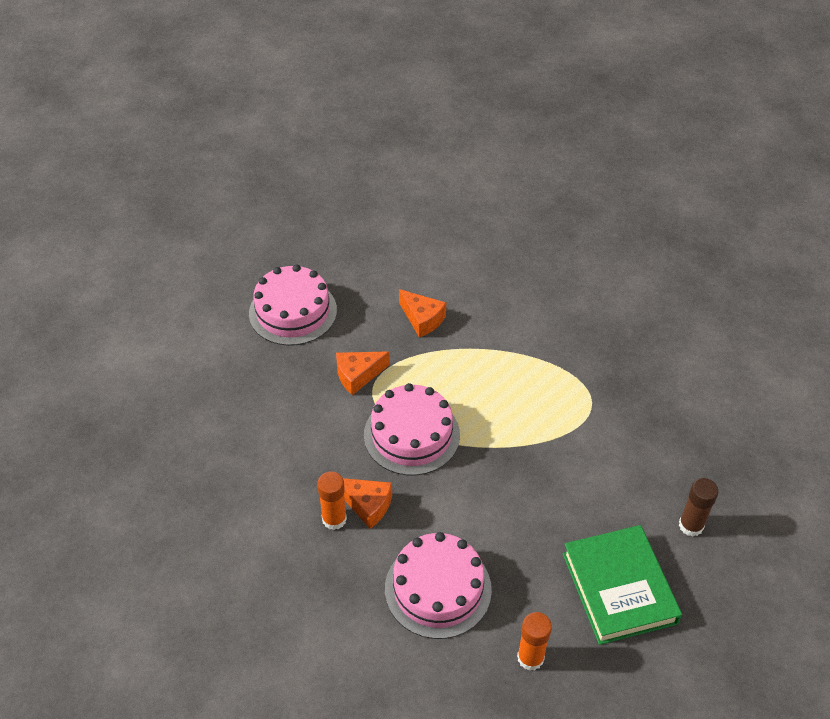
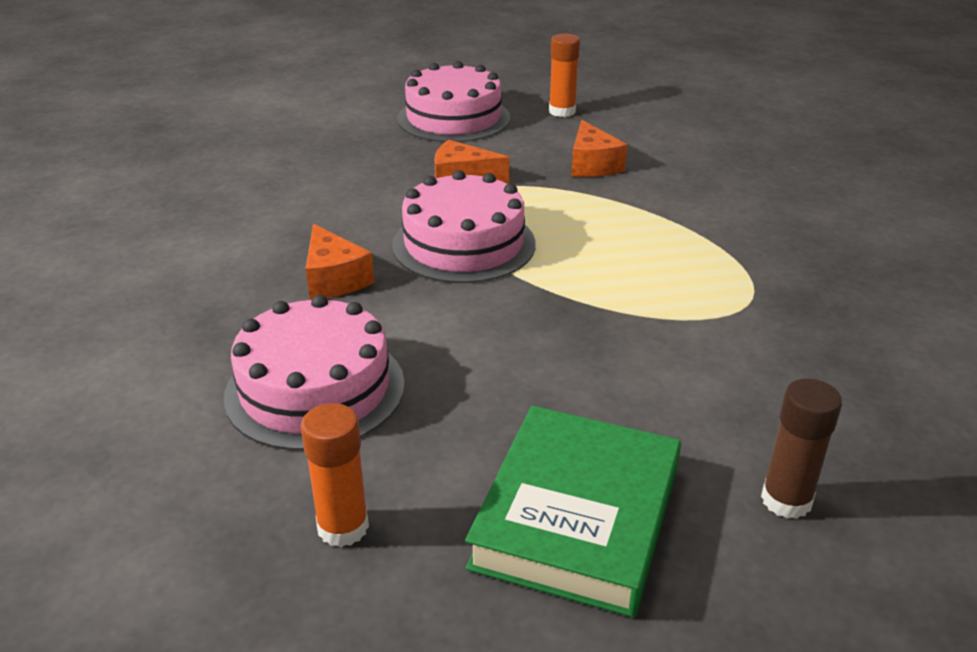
camera: 35 degrees right, 15 degrees down
(334, 519) = (282, 275): orange glue stick -> orange glue stick (562, 111)

